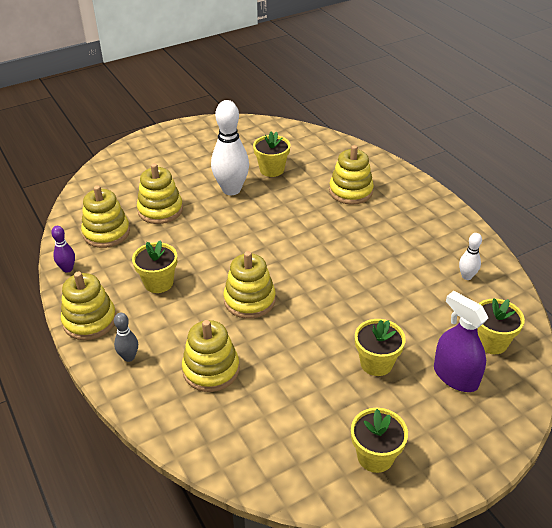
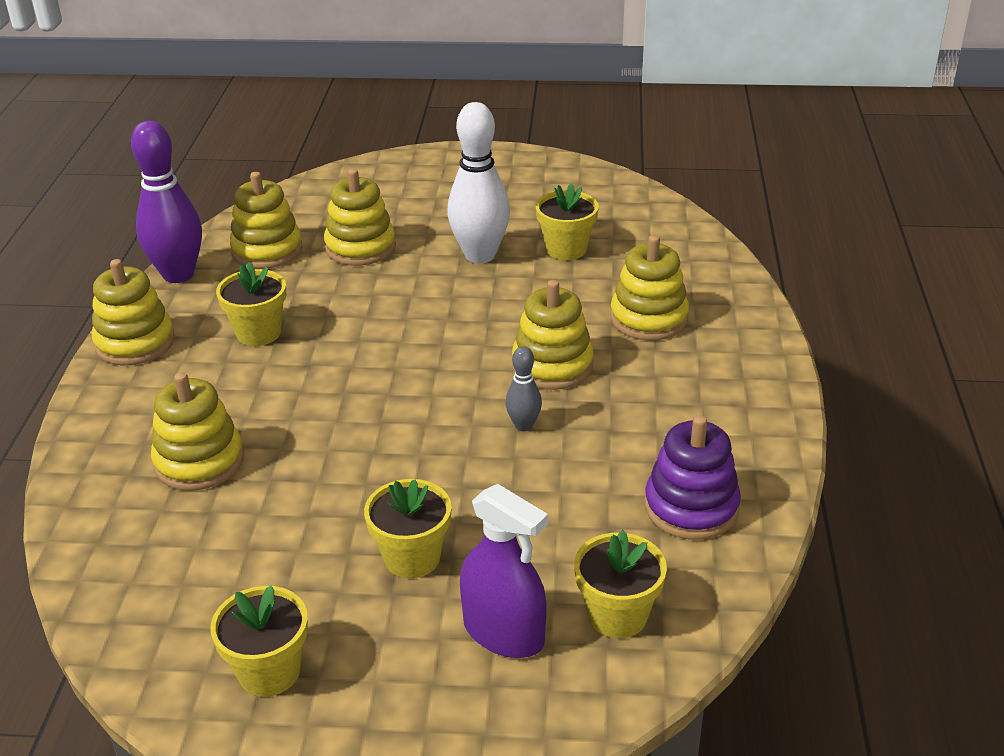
camera: 35 degrees right, 5 degrees down
(67, 269) = (178, 275): purple bowling pin -> purple bowling pin, size x2.06
(129, 357) = (128, 403): grey bowling pin -> grey bowling pin (523, 425)
(249, 300) = (341, 401): yellow stacking toy -> yellow stacking toy (552, 365)
(455, 376) = (503, 632): purple spray bottle -> purple spray bottle turned 135 degrees clockwise
(466, 276) = (691, 507): white bowling pin -> purple stacking toy

